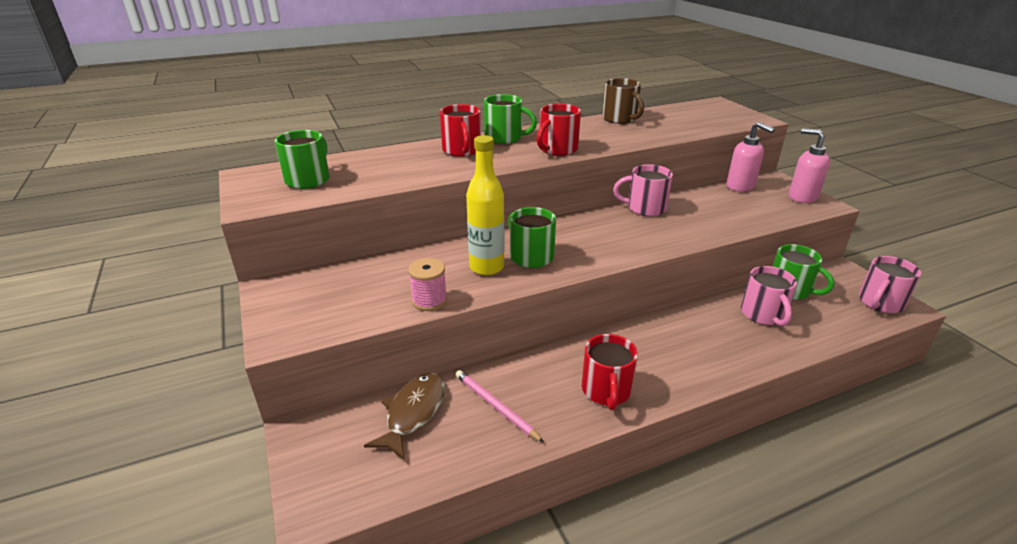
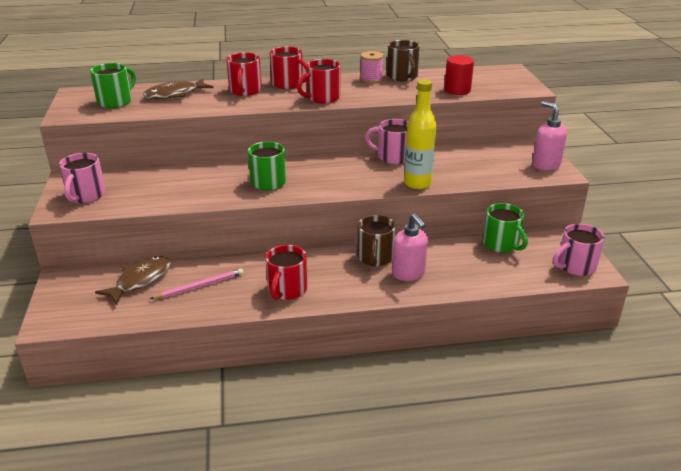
camera: 15 degrees right, 0 degrees up
(379, 163) = (175, 94): none -> brown fish
(429, 301) = (171, 202): pink spool -> pink spool (371, 79)
(486, 267) = (228, 185): yellow bottle -> yellow bottle (417, 183)
(496, 407) = (199, 286): pink pencil -> pink pencil turned 90 degrees clockwise
(505, 138) = (288, 84): green mug -> red mug
(675, 329) = (375, 257): none -> brown mug
(690, 127) = (457, 90): none -> red cylinder
(740, 186) = (497, 149): pink soap dispenser -> pink soap dispenser (408, 273)
(763, 314) = (459, 259): pink mug -> pink mug (86, 195)

